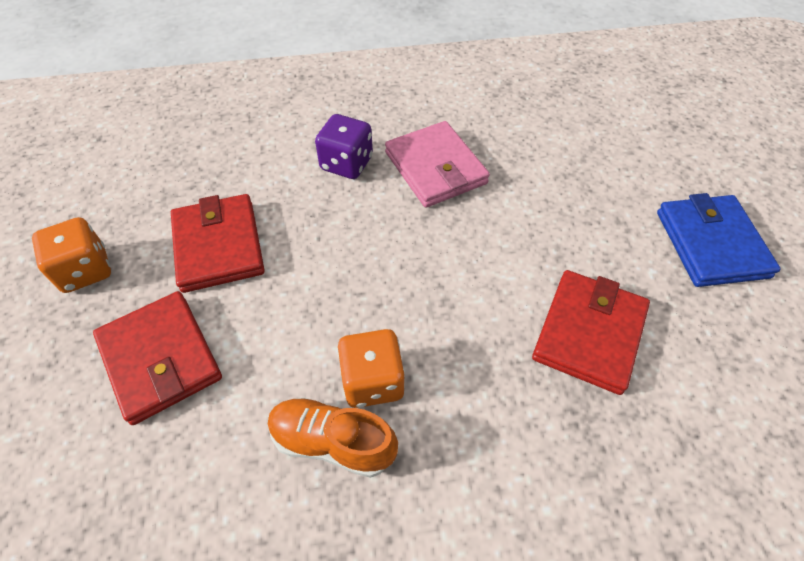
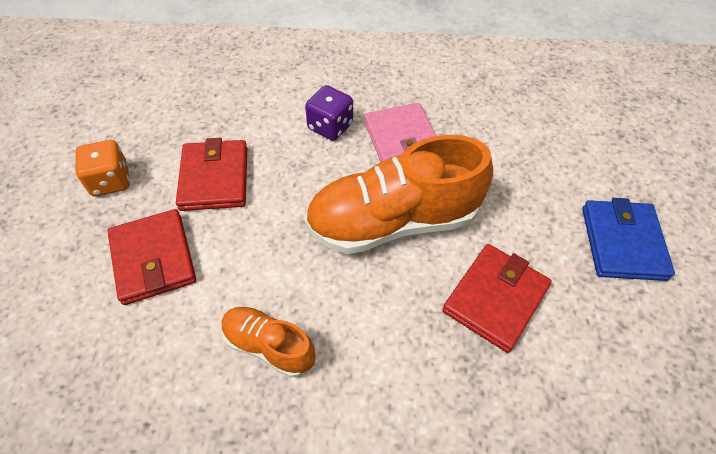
camera: 10 degrees right, 0 degrees up
(373, 381) = (310, 305): orange dice -> none
(448, 263) = (393, 222): none -> orange shoe

